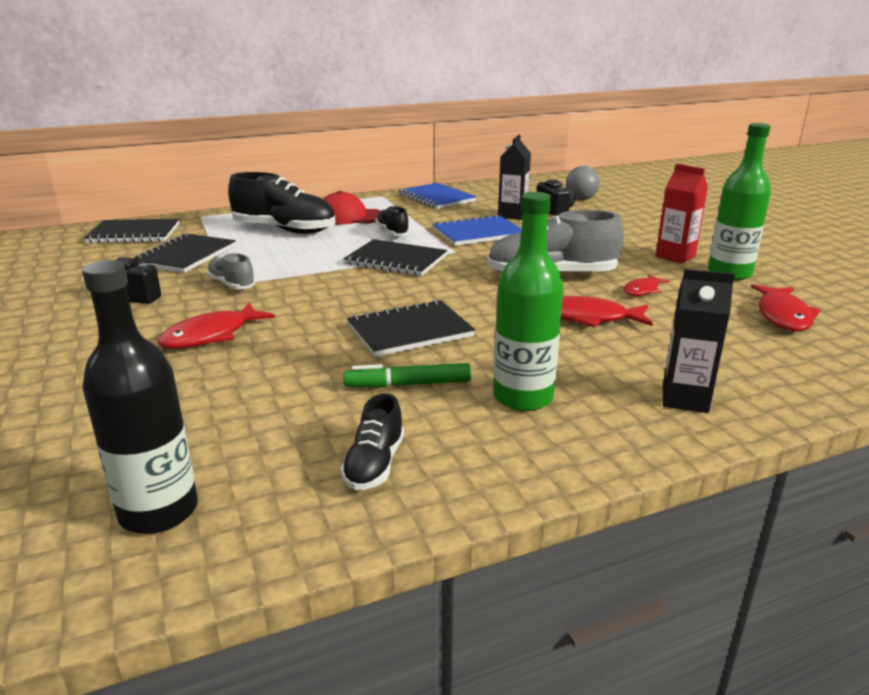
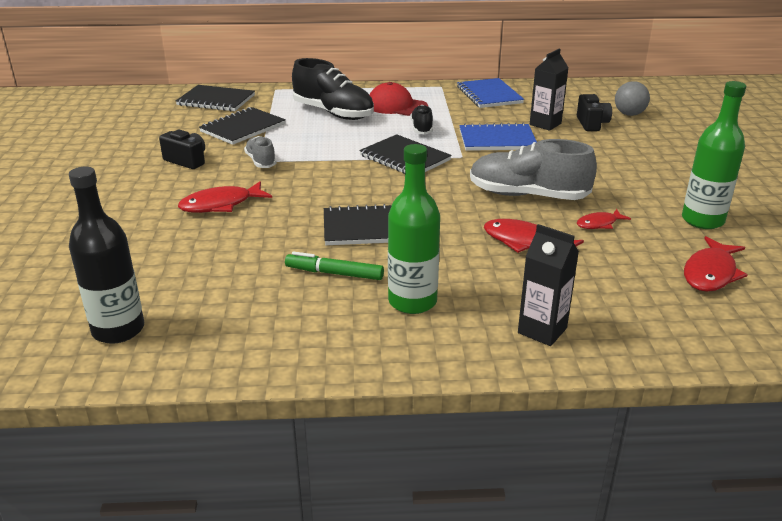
camera: 20 degrees right, 5 degrees up
(374, 465) = (268, 329): black shoe -> none
(675, 256) = (665, 193): red carton -> none

